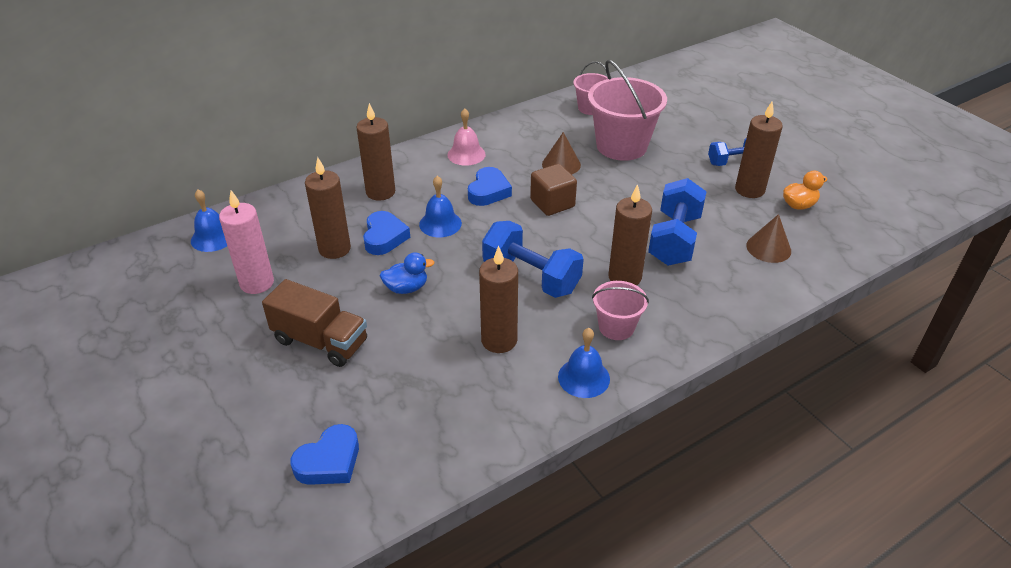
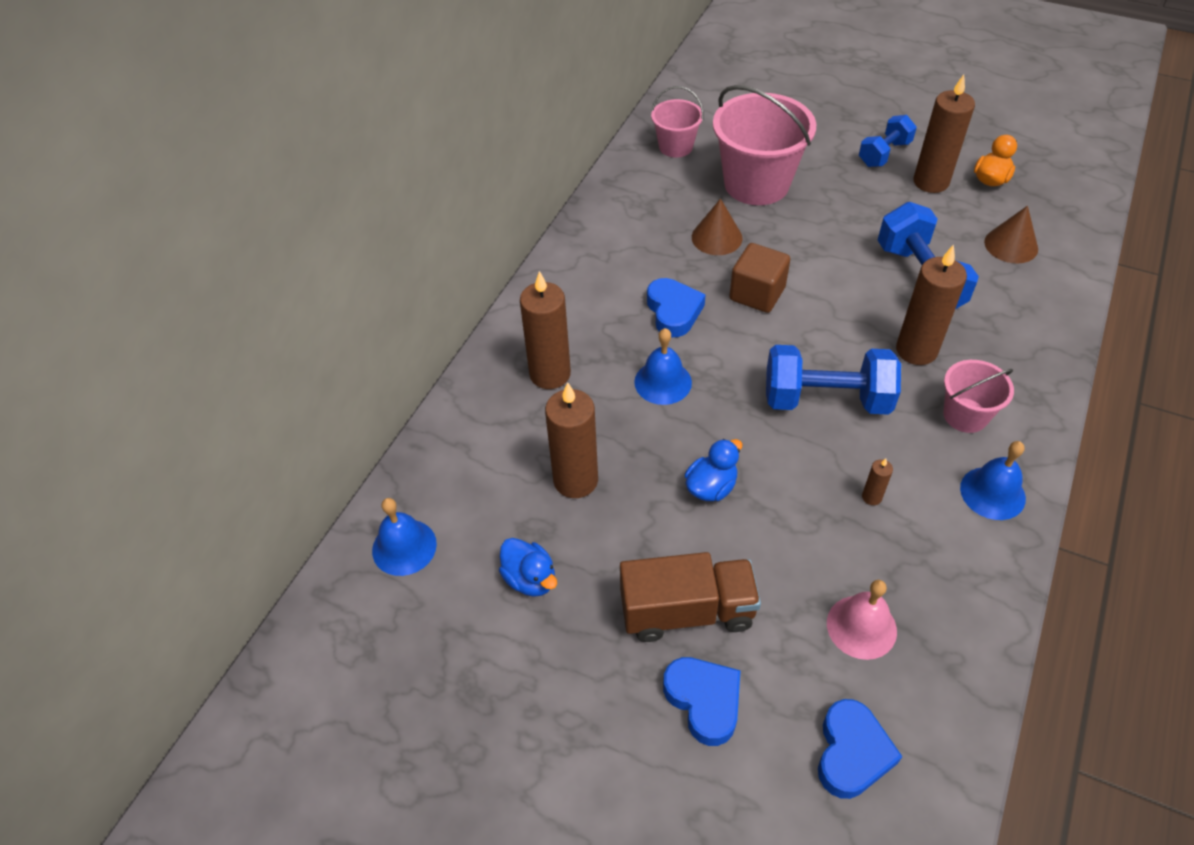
camera: 30 degrees left, 10 degrees up
(257, 283) = (530, 579): pink candle -> blue duck
(384, 237) = (618, 433): blue heart -> blue heart (704, 701)
(466, 154) = (598, 273): pink bell -> pink bell (861, 627)
(499, 340) = (871, 497): brown candle -> brown candle, size x0.43

